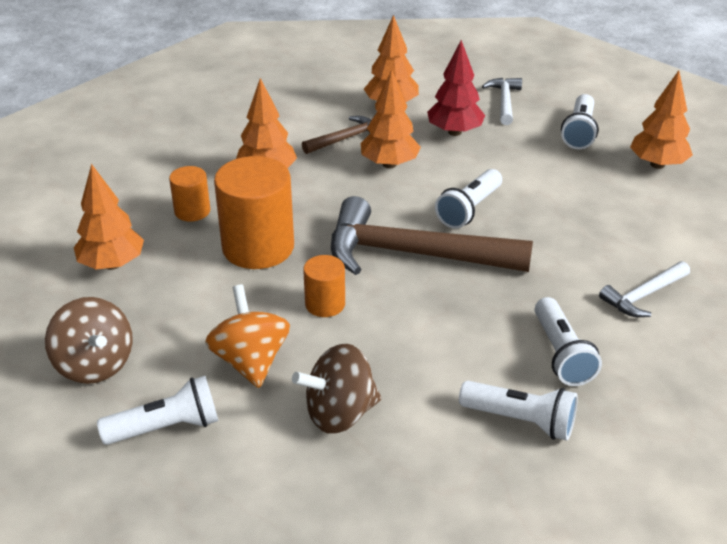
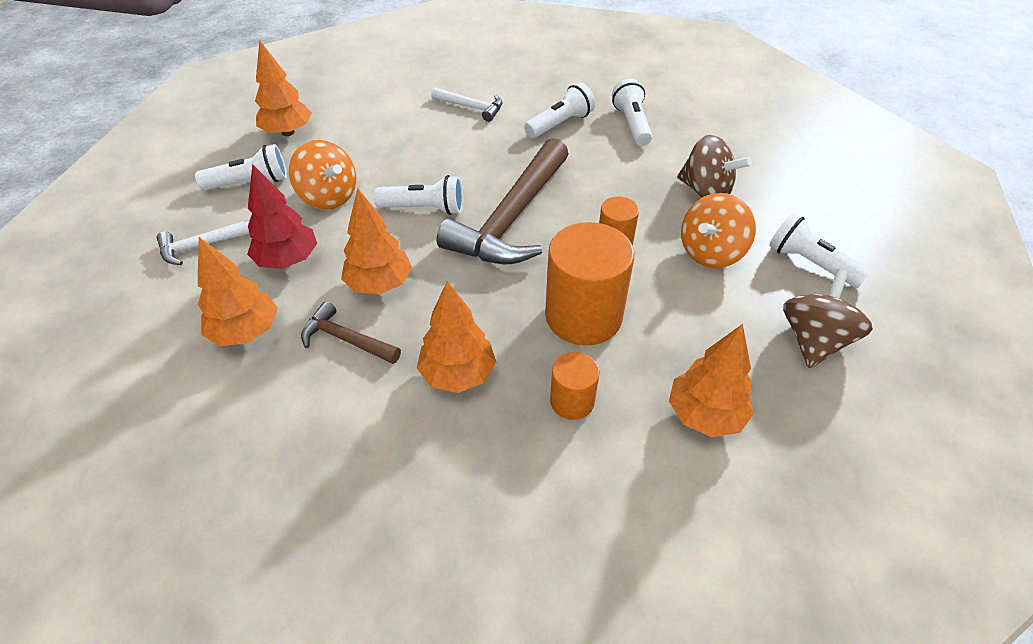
camera: 120 degrees left, 10 degrees up
(413, 254) = (512, 218): brown hammer -> brown hammer turned 45 degrees clockwise
(527, 165) = (329, 197): none -> orange spinning top

